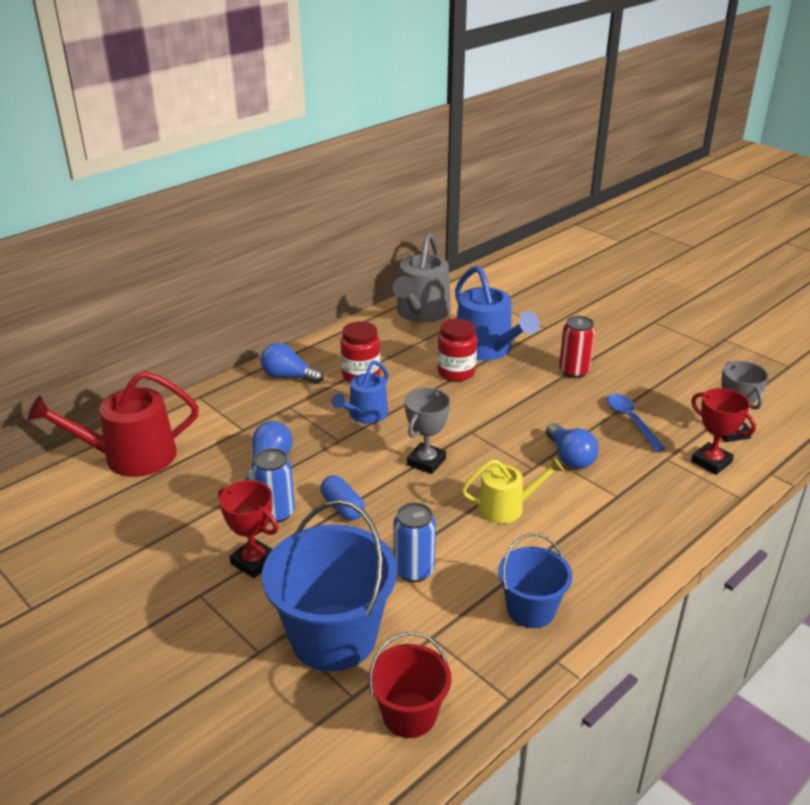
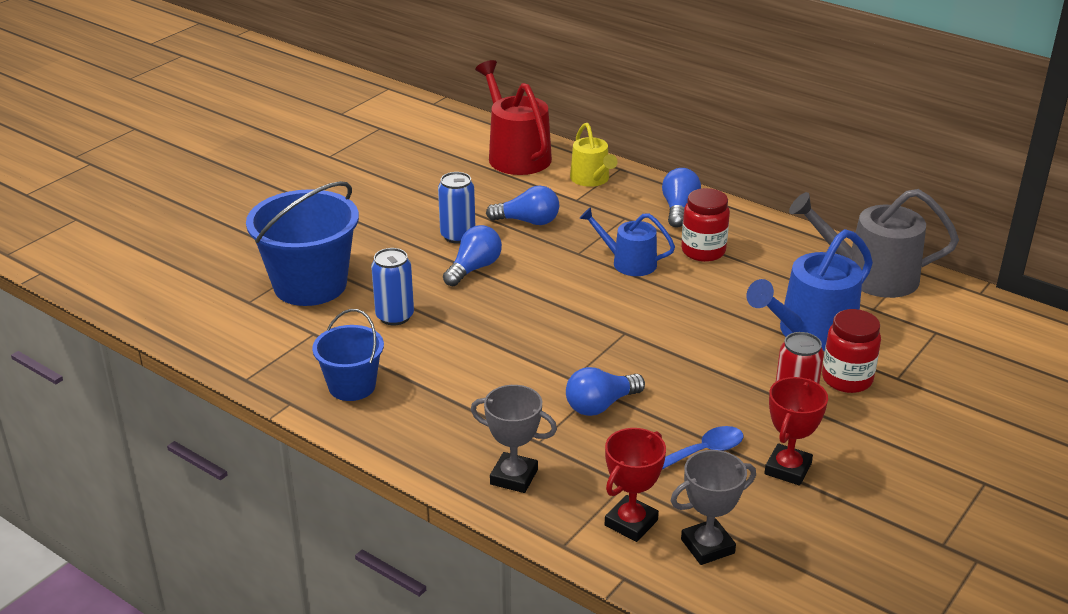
camera: 80 degrees right, 0 degrees up
(254, 562) = (392, 235): red trophy -> red trophy (787, 469)
(342, 507) = (474, 268): blue capsule -> blue light bulb
(409, 714) = (230, 330): red bucket -> none
(426, 462) = (559, 308): grey trophy -> grey trophy (514, 477)
(456, 372) = (743, 313): red jar -> red jar (847, 379)
(506, 507) = (498, 364): yellow watering can -> yellow watering can (591, 179)

